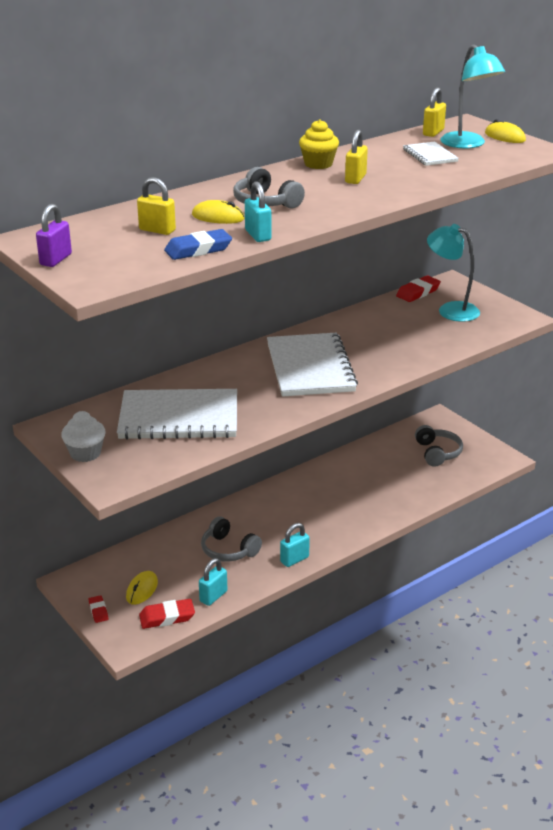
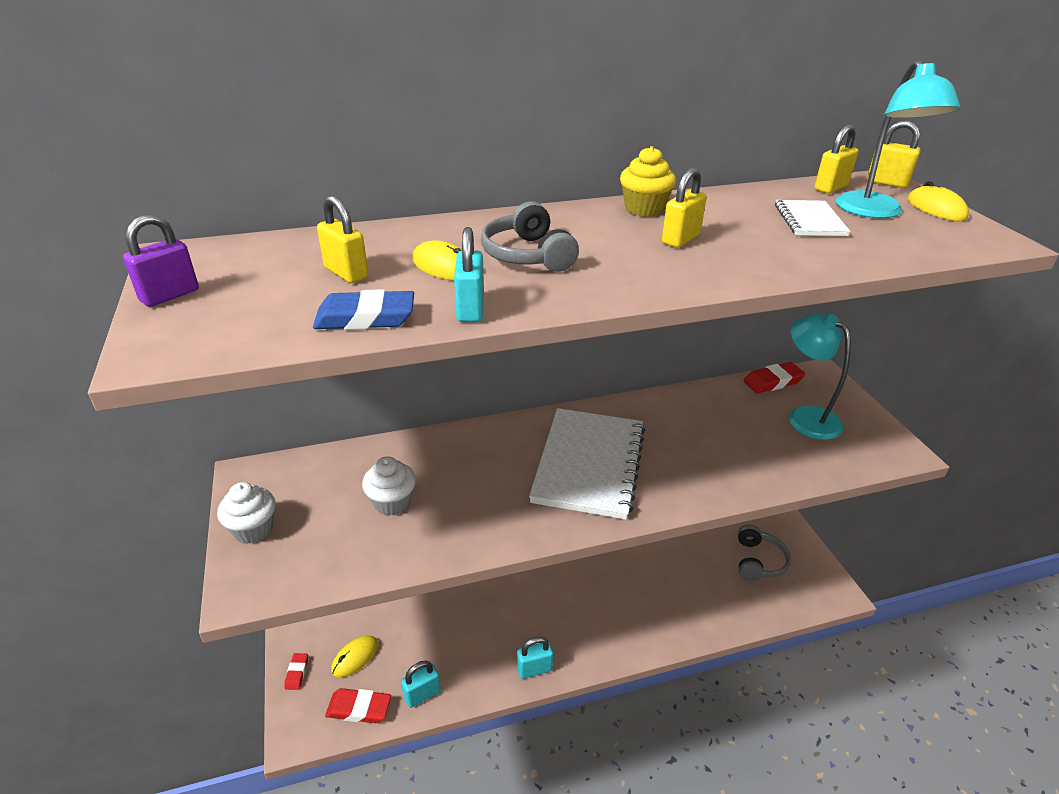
camera: 20 degrees right, 5 degrees up
(179, 418) = (392, 502): white notebook -> white cupcake
(228, 550) = (470, 630): grey headphones -> none
(468, 124) = (886, 183): none -> yellow padlock

